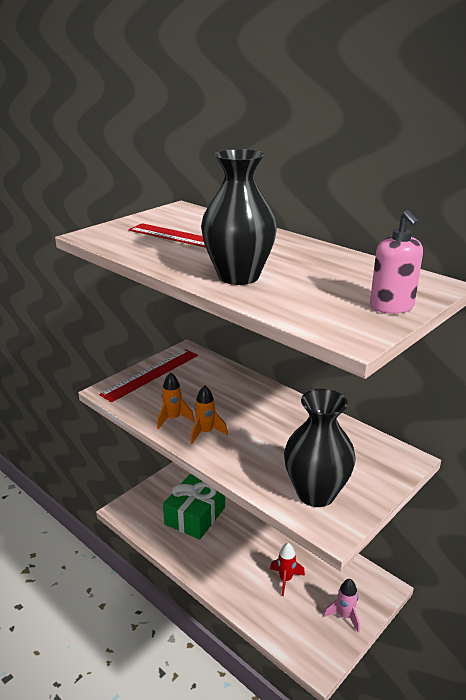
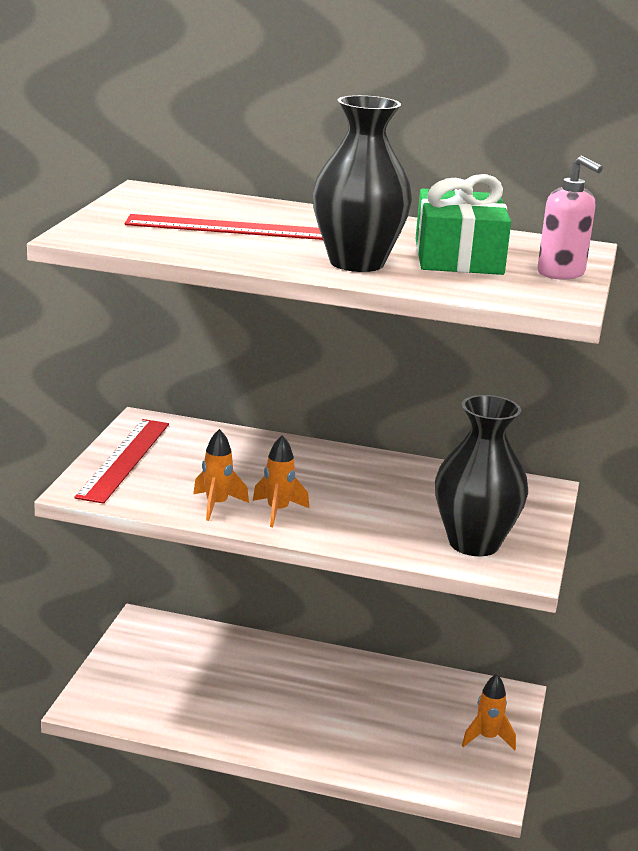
camera: 30 degrees left, 5 degrees down
(195, 516) = (204, 684): green gift -> green gift (458, 257)
(285, 579) = (387, 722): red rocket -> none
(344, 616) = (487, 738): pink rocket -> orange rocket

